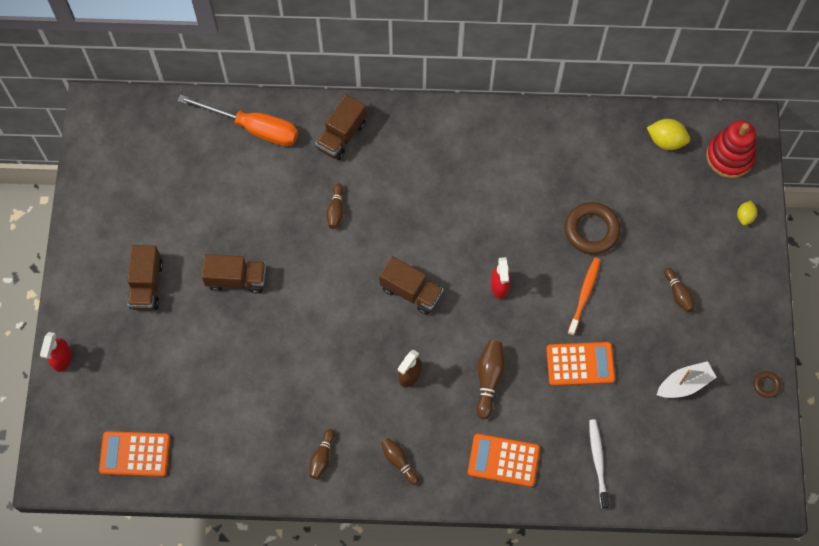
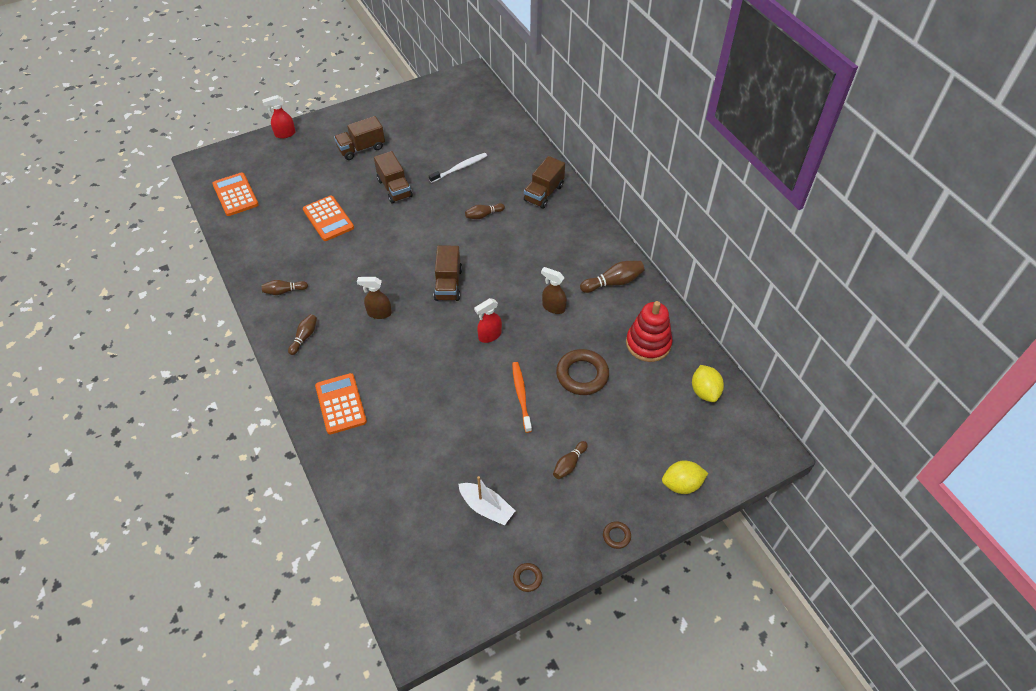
camera: 60 degrees right, 15 degrees down
(253, 128) = (513, 148): orange screwdriver -> none
(341, 136) = (544, 193): brown truck -> brown truck turned 60 degrees counterclockwise
(489, 379) = (405, 364): brown bowling pin -> brown bowling pin (613, 282)
(498, 211) = (553, 307): none -> brown spray bottle
(580, 364) = (456, 420): orange calculator -> orange calculator (328, 219)
(584, 294) = (521, 395): orange toothbrush -> orange toothbrush turned 90 degrees counterclockwise
(598, 461) = (376, 472): white toothbrush -> white toothbrush (460, 168)
(729, 157) = (729, 446): red stacking toy -> red stacking toy (648, 343)
(745, 216) = (681, 484): yellow lemon -> yellow lemon, size x1.62
(764, 295) = (616, 536): none -> brown ring

